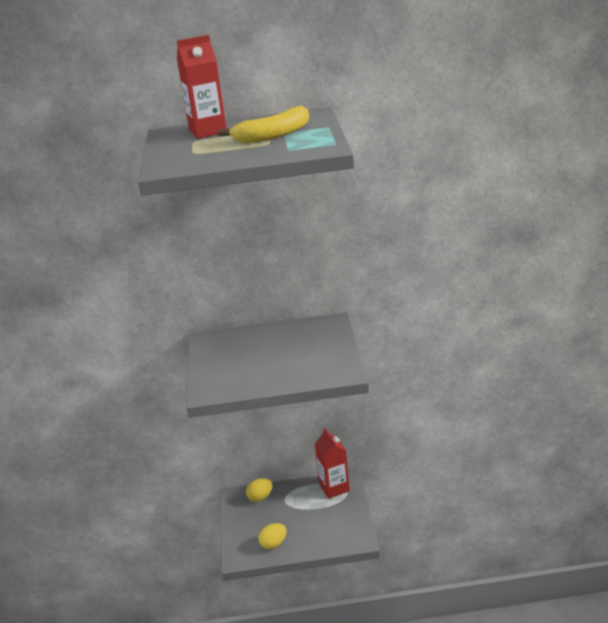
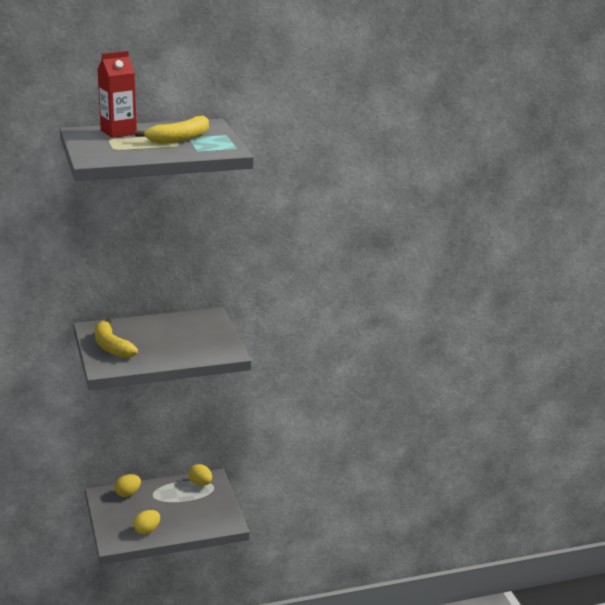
camera: 15 degrees left, 5 degrees down
(220, 364) = (111, 347): none -> yellow banana
(334, 487) = (200, 484): red carton -> yellow egg

